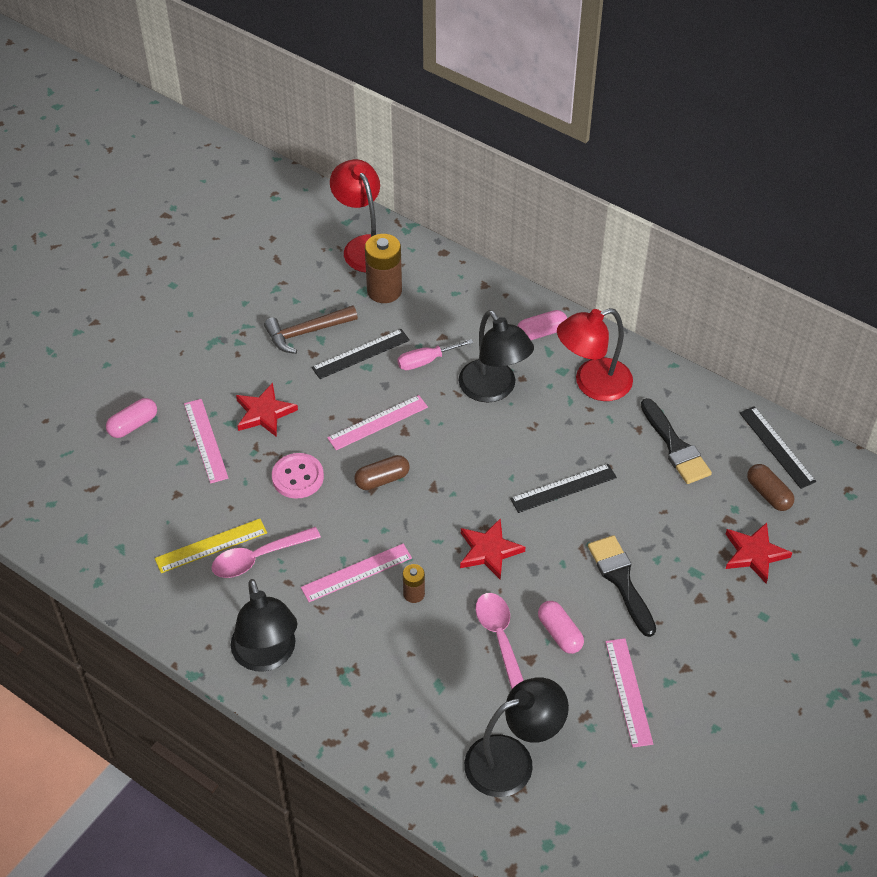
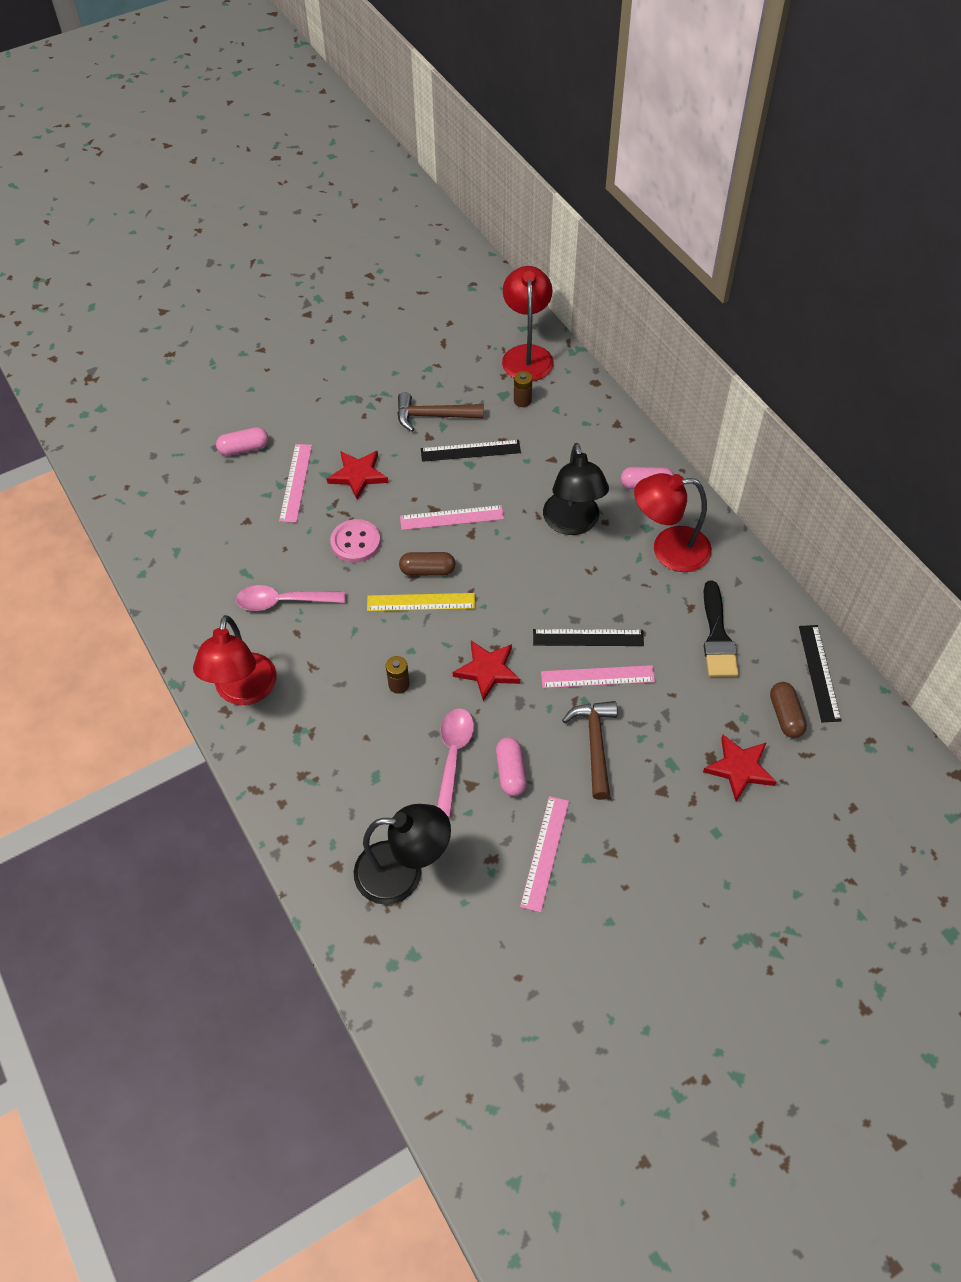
camera: 25 degrees right, 5 degrees up
(211, 546) = (250, 576): yellow ruler -> yellow ruler (421, 602)
(267, 656) = (243, 691): black lamp -> red lamp
(356, 573) = (359, 646): pink ruler -> pink ruler (597, 677)
(384, 291) = (522, 401): brown battery -> brown battery, size x0.53
(426, 361) = (525, 476): pink screwdriver -> none
(621, 580) = (595, 744): black brush -> brown hammer

